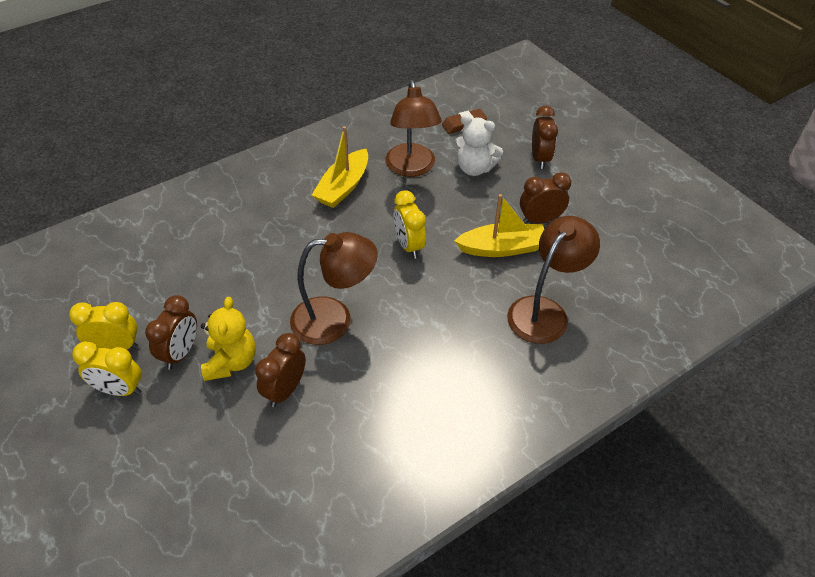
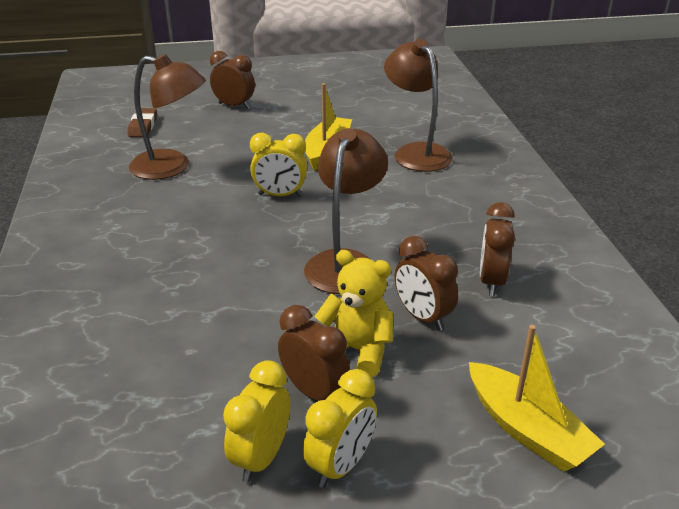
camera: 65 degrees left, 15 degrees down
(343, 187) = (152, 213): yellow boat -> yellow boat (527, 429)
(474, 168) = (211, 137): white teddy bear -> none
(540, 220) = (310, 126): brown clock -> brown clock (491, 281)

